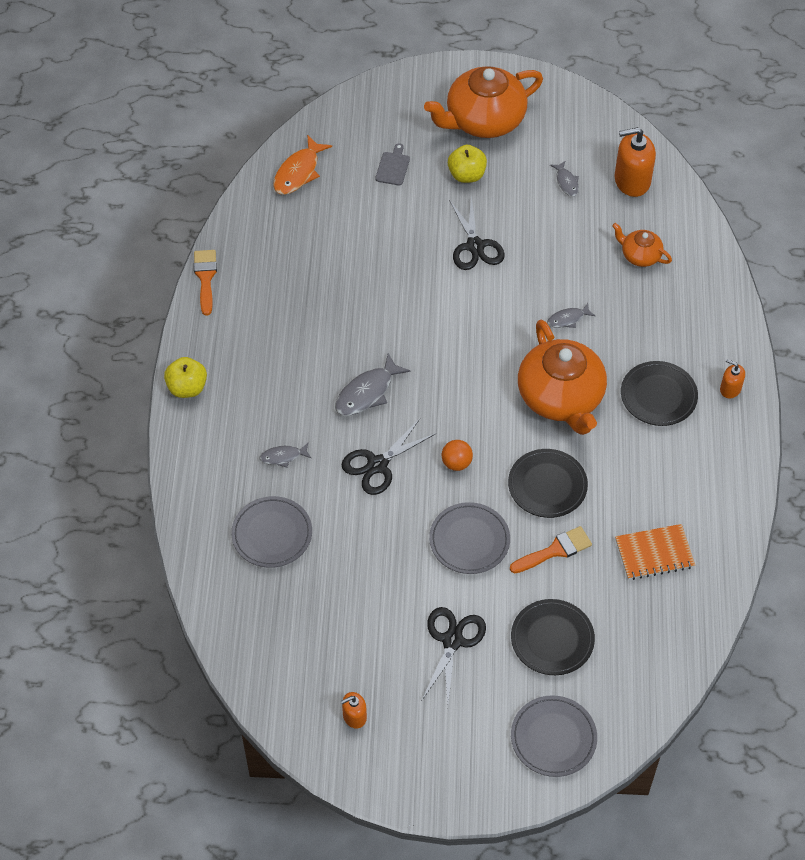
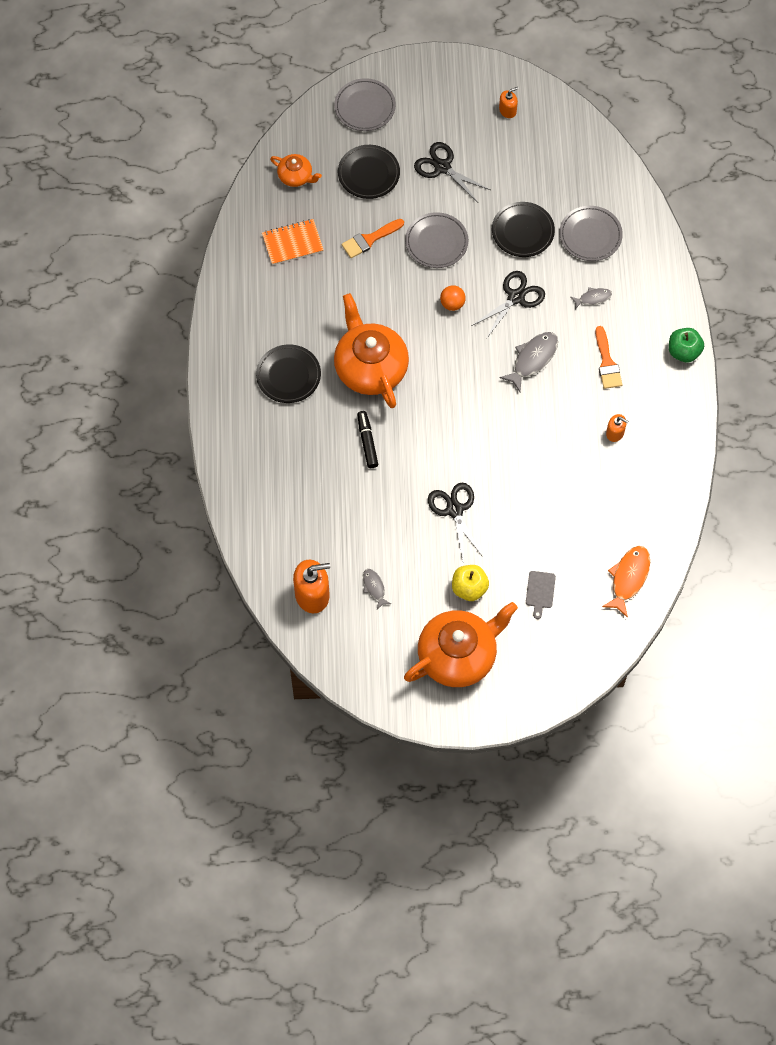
camera: 175 degrees right, 10 degrees up
(187, 388) = (683, 352): yellow apple -> green apple
(205, 278) = (691, 458): orange brush -> orange brush (607, 362)
(452, 640) = (442, 167): black scissors -> black scissors turned 120 degrees clockwise
(547, 485) = (378, 291): black plate -> black plate (523, 231)
(568, 319) = (367, 442): grey fish -> black marker
(640, 255) = (304, 512): orange teapot -> orange teapot (296, 176)
(730, 389) = (228, 386): orange soap dispenser -> orange soap dispenser (615, 433)

